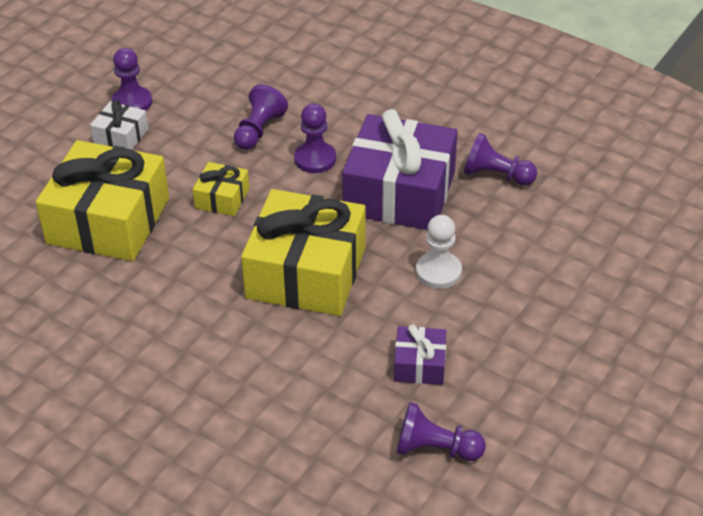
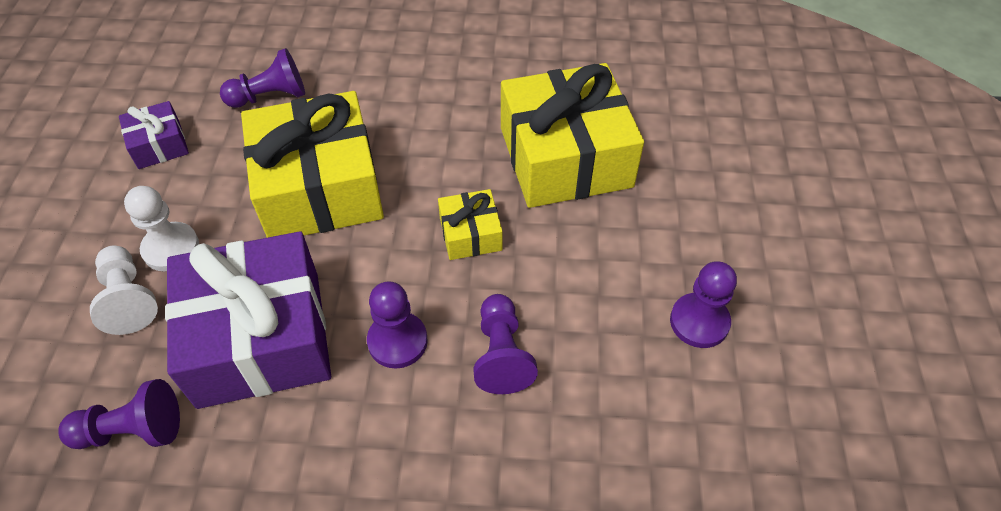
camera: 150 degrees right, 10 degrees up
(121, 136) = (658, 263): white gift -> none
(435, 449) = (122, 85): purple pawn -> purple pawn (270, 96)
(479, 249) = (129, 299): none -> white pawn

